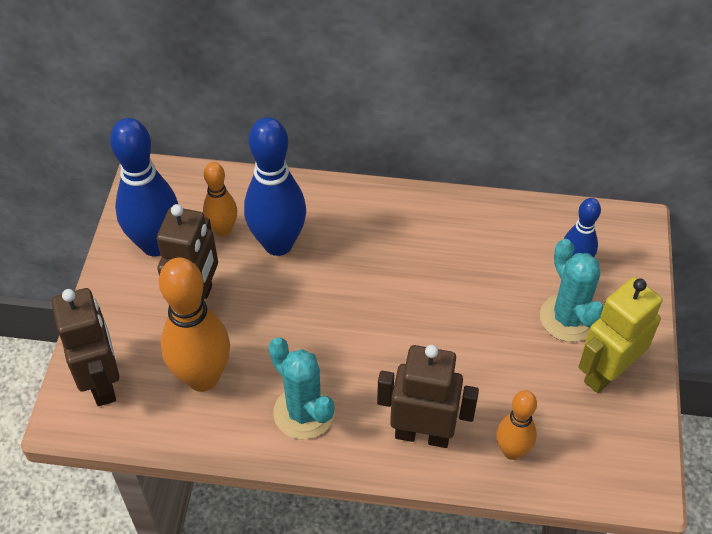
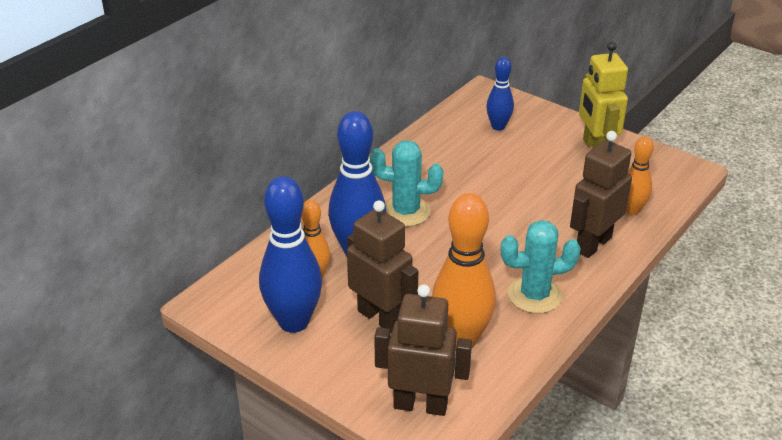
camera: 60 degrees left, 15 degrees down
(568, 318) = (540, 146): turquoise cactus -> turquoise cactus (406, 211)

